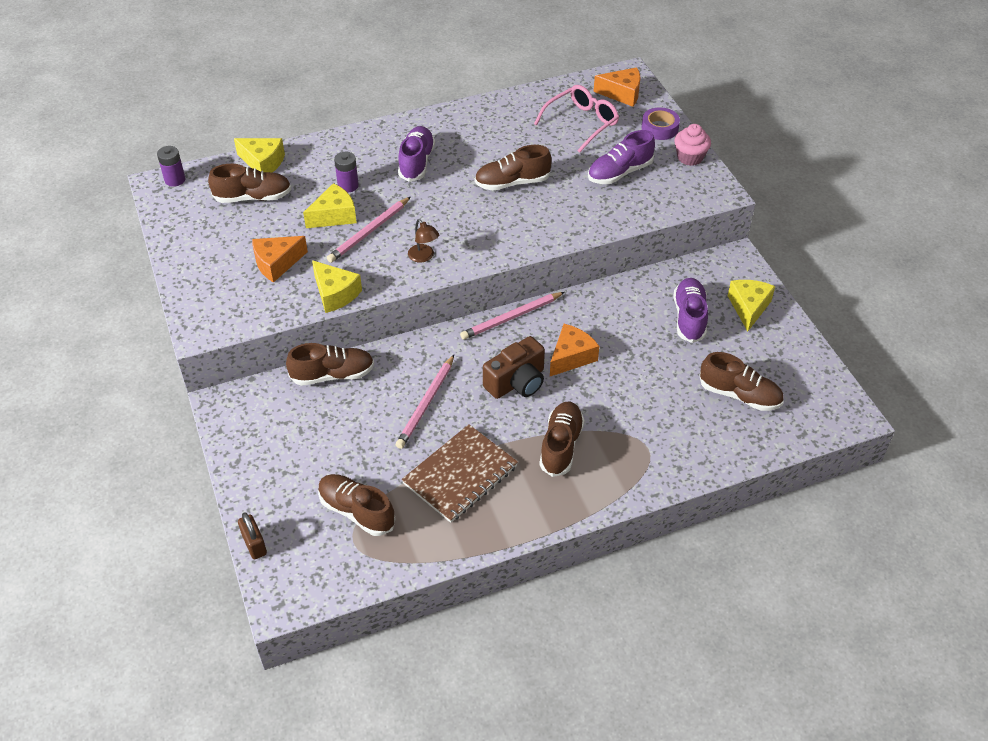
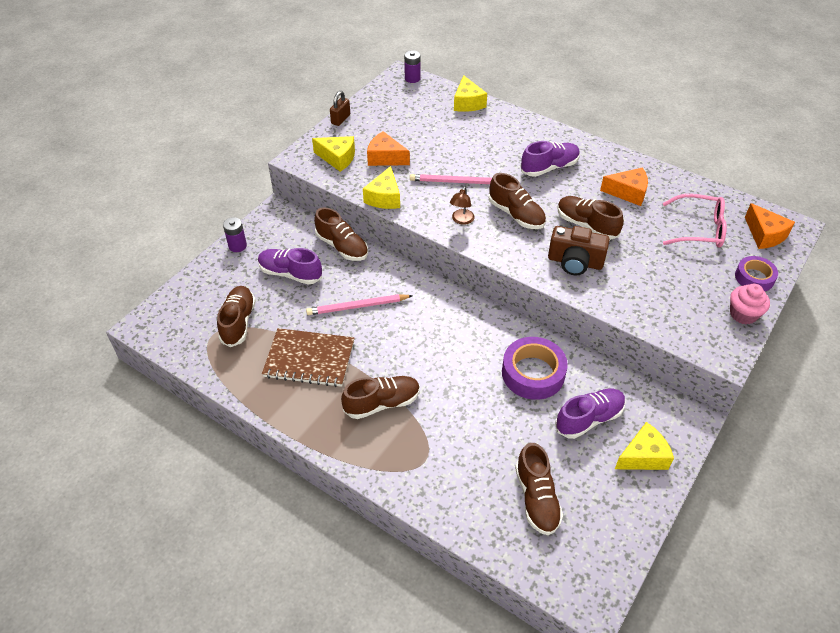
camera: 55 degrees right, 0 degrees up
(253, 197) = (432, 116): brown shoe -> brown shoe (516, 215)
(254, 544) = (178, 288): brown padlock -> brown padlock (340, 119)
(334, 216) = (454, 158): yellow cheese -> yellow cheese (337, 158)
(348, 185) = (489, 149): purple battery -> purple battery (237, 246)
(511, 318) = (479, 309): pink pencil -> none
(517, 382) = (420, 345): brown camera -> brown camera (575, 262)
(571, 357) = (474, 364): orange cheese -> orange cheese (628, 192)
(614, 324) = (533, 373): none -> purple tape
(619, 172) = (670, 279): purple shoe -> purple shoe (290, 273)

